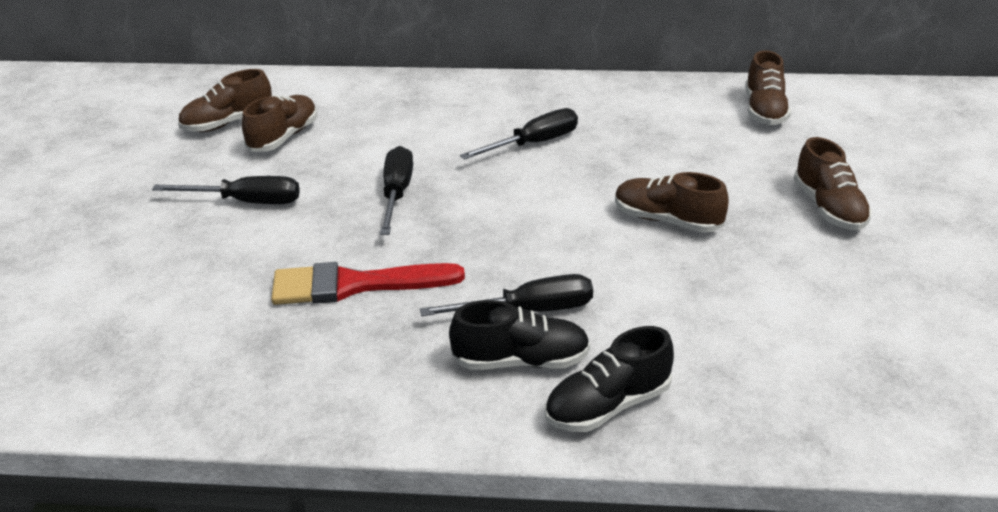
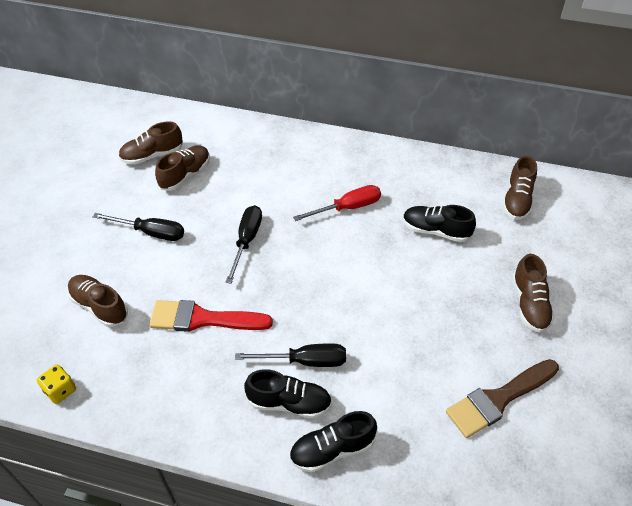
camera: 10 degrees right, 15 degrees up
(139, 400) = (60, 390): none -> yellow dice
(534, 144) = (348, 208): black screwdriver -> red screwdriver
(666, 152) = (435, 231): none -> black shoe
(666, 221) = (416, 296): brown shoe -> brown shoe (99, 306)
(832, 313) = (498, 399): none -> brown brush

